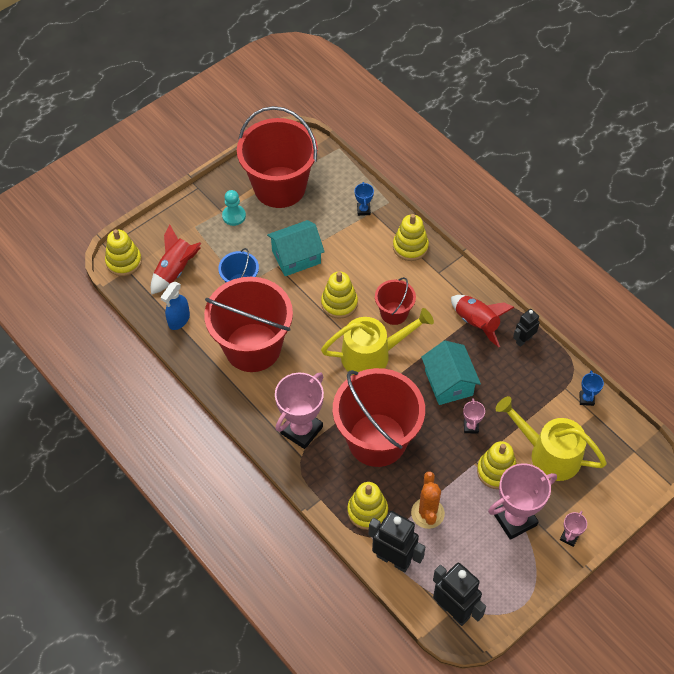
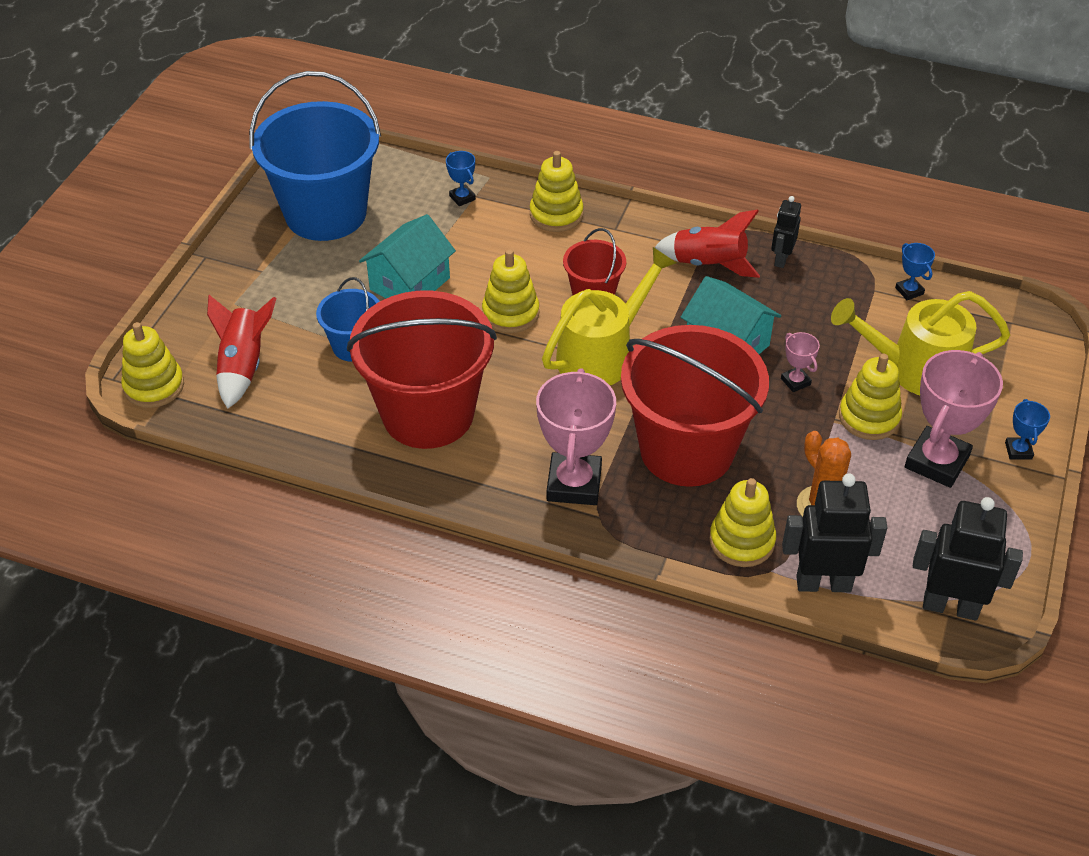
camera: 30 degrees left, 10 degrees down
(179, 320) = (292, 425): blue spray bottle -> none
(234, 216) = (284, 270): turquoise pawn -> none
(279, 187) = (326, 214): red bucket -> blue bucket
(569, 537) = (1018, 451): pink trophy -> blue trophy

